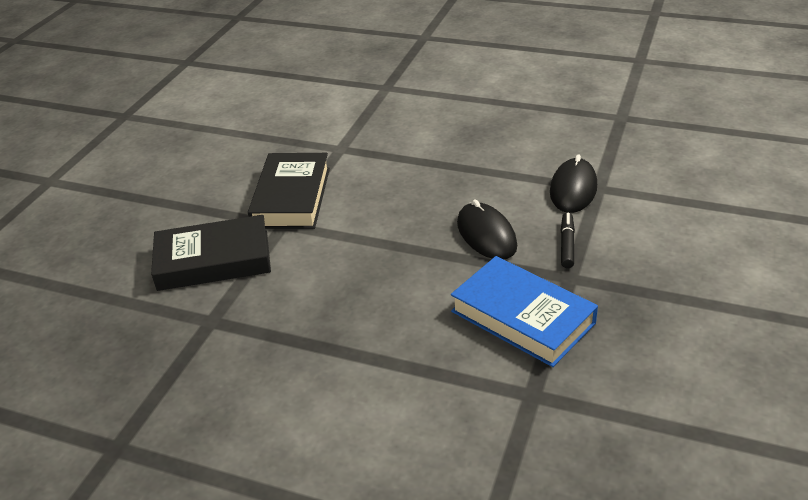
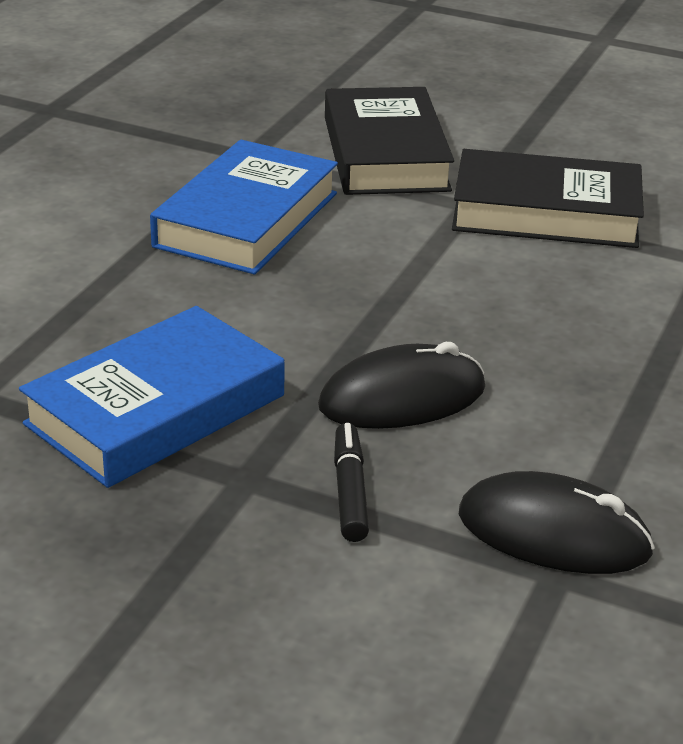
camera: 90 degrees right, 5 degrees down
(305, 310) = (247, 220): none -> blue book
(567, 245) = (350, 491): black marker -> black marker turned 105 degrees counterclockwise

